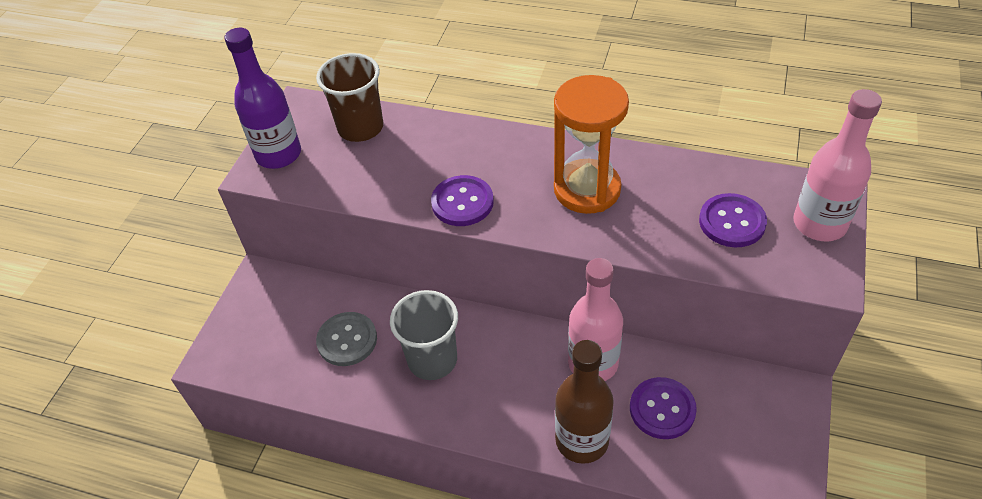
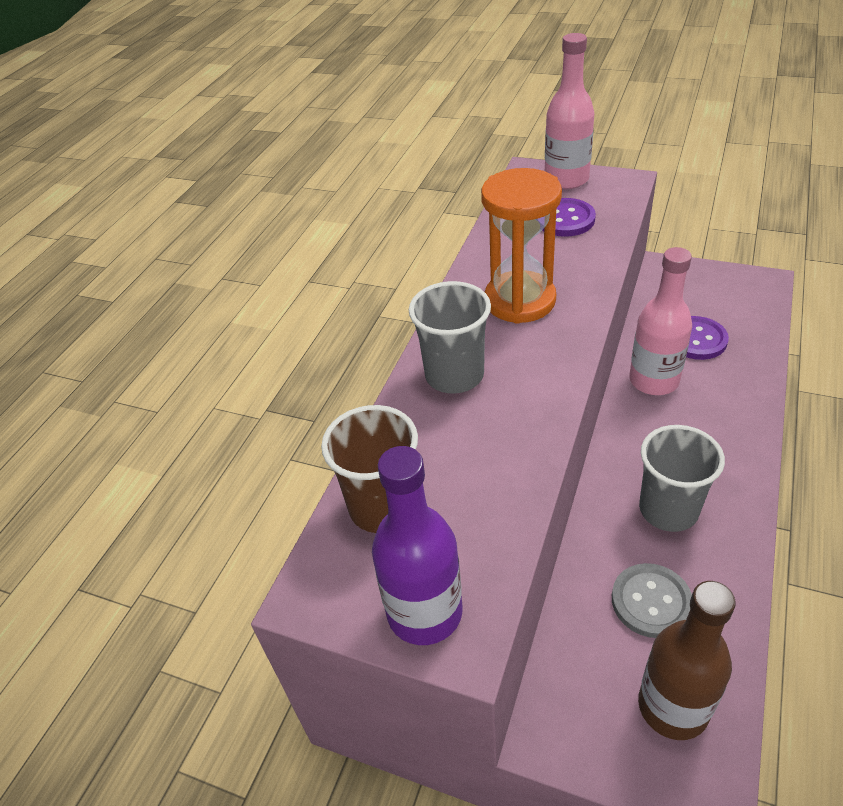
camera: 85 degrees left, 5 degrees down
(462, 202) = (536, 395): purple button -> none
(487, 153) = (454, 375): none -> grey cup
(582, 440) = (742, 391): brown bottle -> brown bottle (673, 707)

